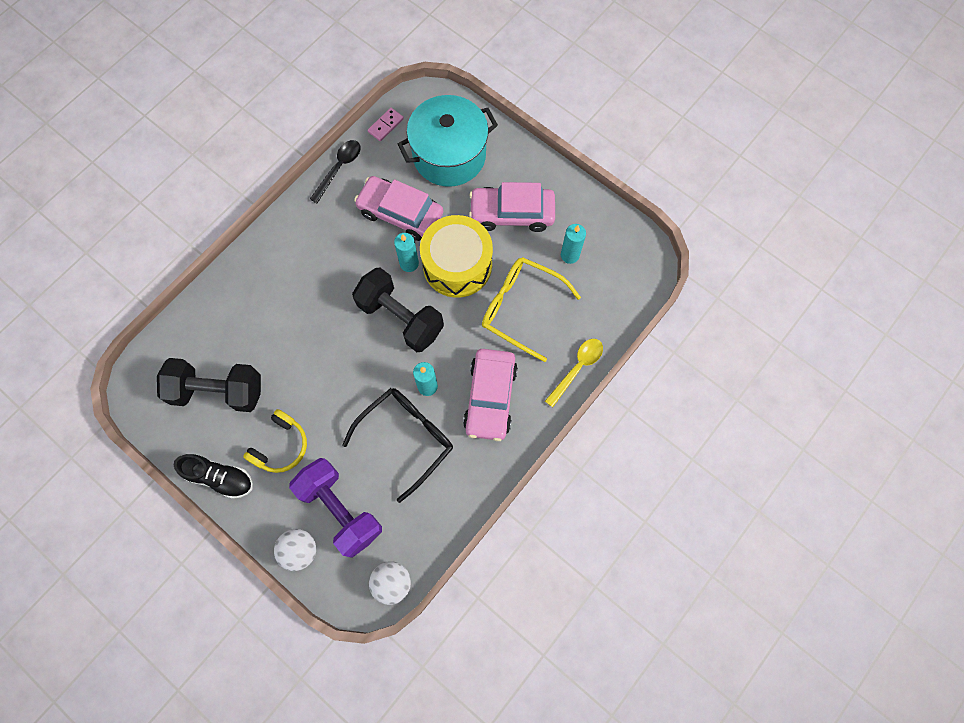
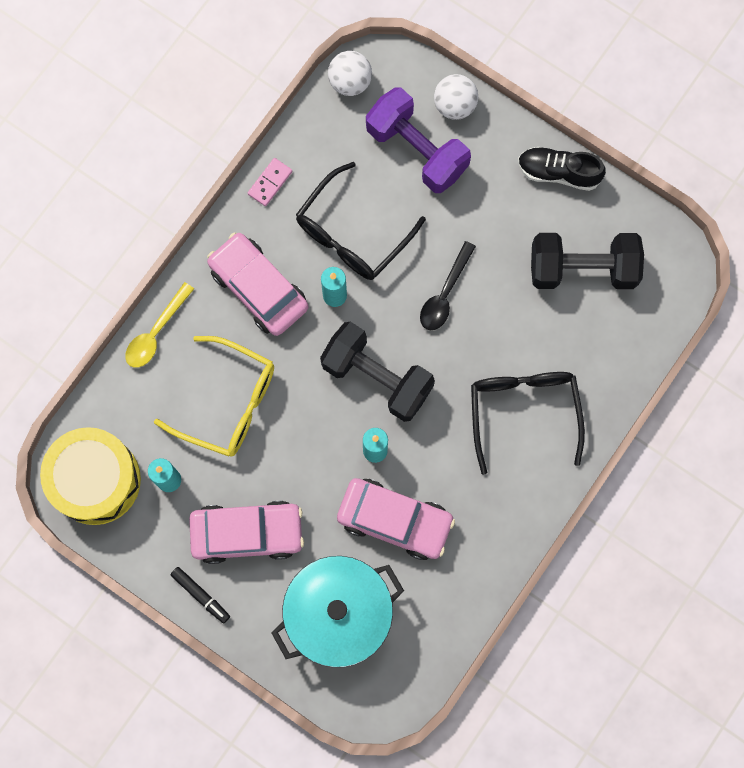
camera: 175 degrees right, 5 degrees up
(280, 446) = (496, 213): yellow headphones -> none
(289, 282) = (523, 412): none -> black glasses
(339, 168) = (486, 580): black spoon -> black spoon (445, 293)
(386, 125) = (432, 654): pink domino -> pink domino (270, 183)
(457, 265) = (313, 454): yellow drum -> yellow drum (96, 480)
(490, 397) = (258, 288): pink car -> pink car turned 45 degrees counterclockwise
(549, 175) = (200, 595): none -> black marker

